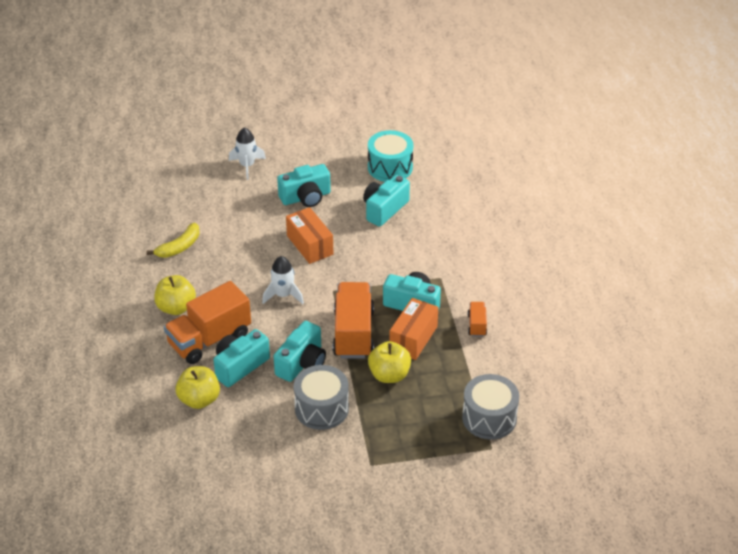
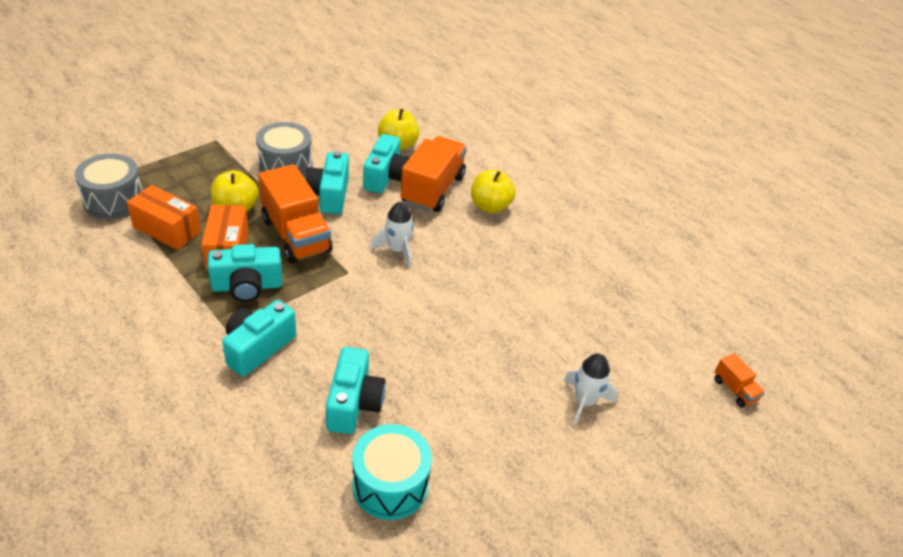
camera: 145 degrees right, 0 degrees up
(179, 247) = (550, 264): yellow banana -> none
(306, 197) = (469, 381): turquoise camera -> turquoise camera (258, 347)
(310, 245) = (413, 316): orange box -> orange box (167, 229)
(477, 325) = (158, 286): orange truck -> orange truck (734, 390)

